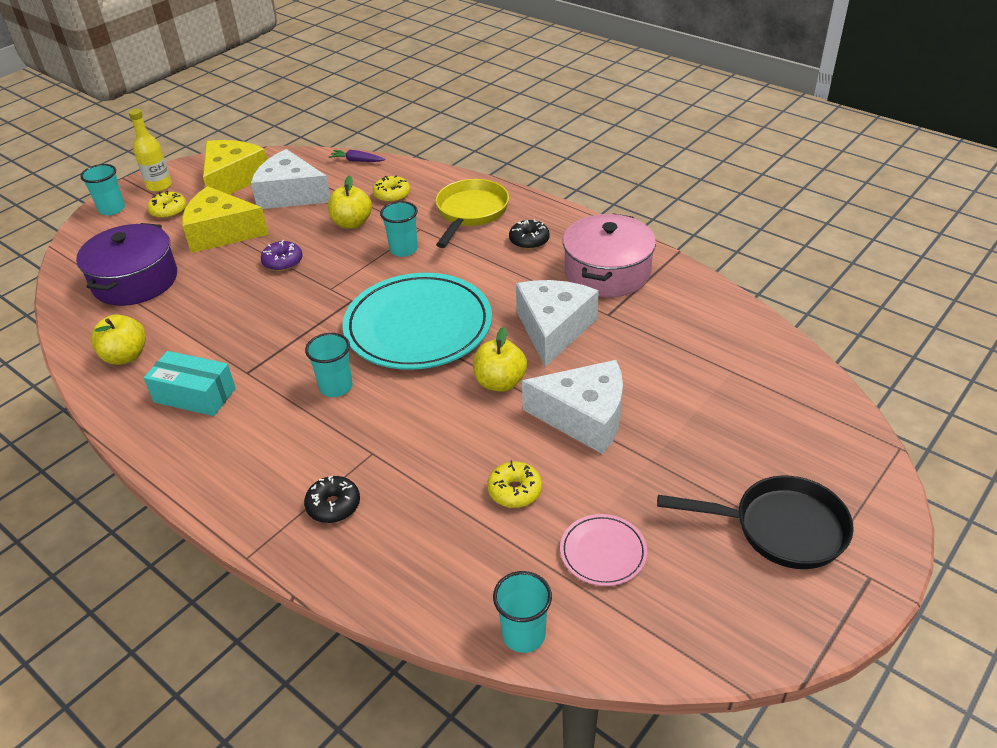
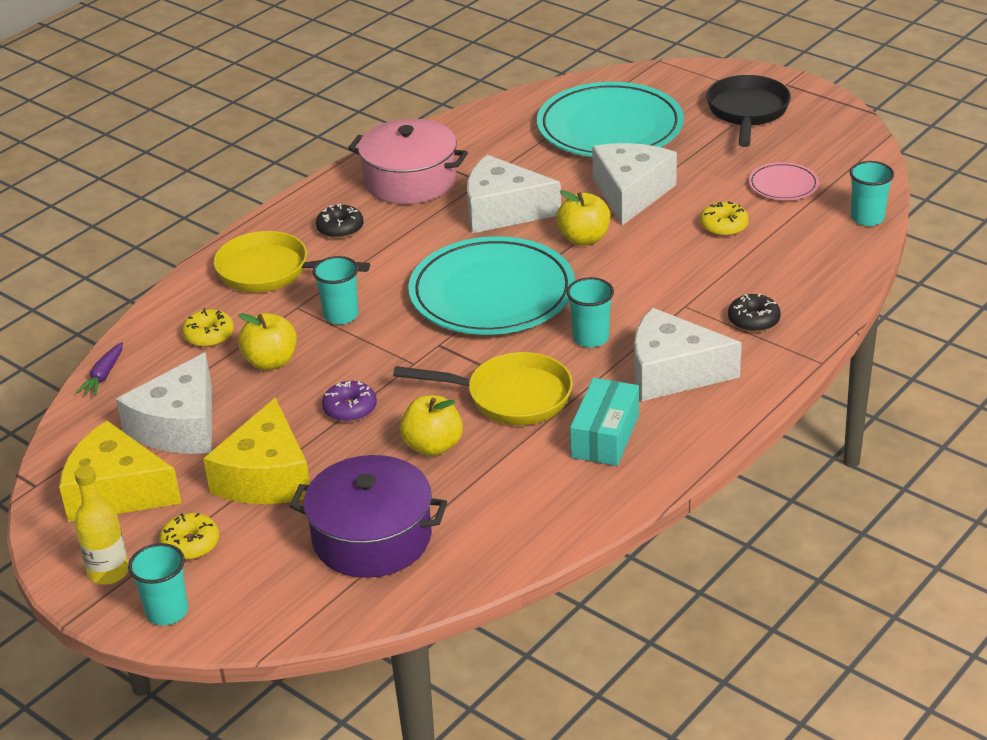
camera: 90 degrees left, 5 degrees down
(125, 356) = (534, 508): yellow apple -> yellow apple (433, 446)
(268, 341) = (510, 397): none -> yellow pan
(268, 440) = (672, 372): none -> white cheese
(723, 402) = (610, 127): none -> turquoise plate

